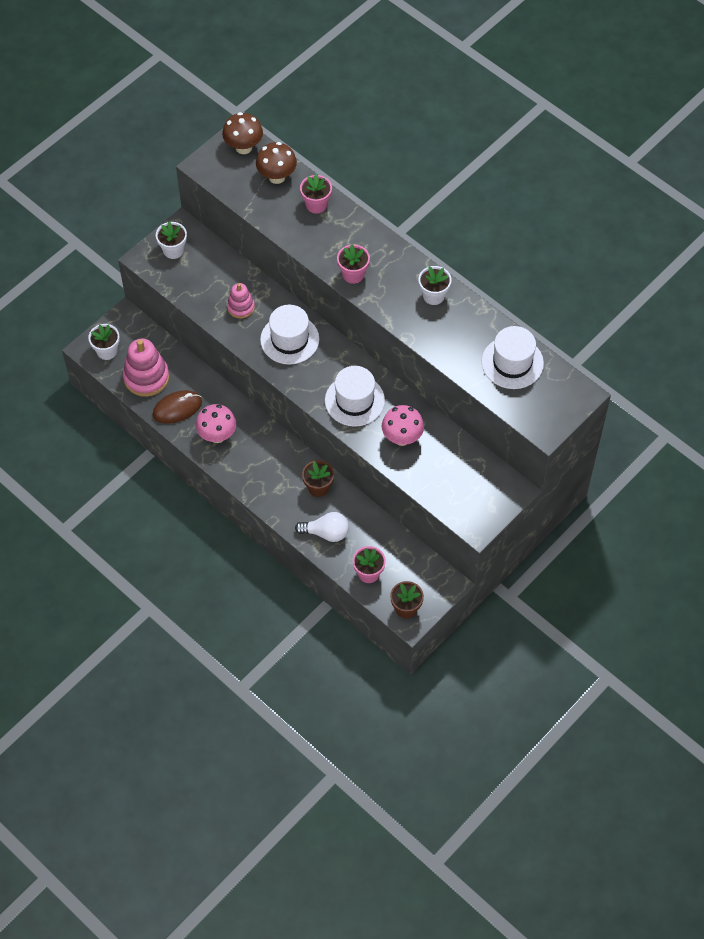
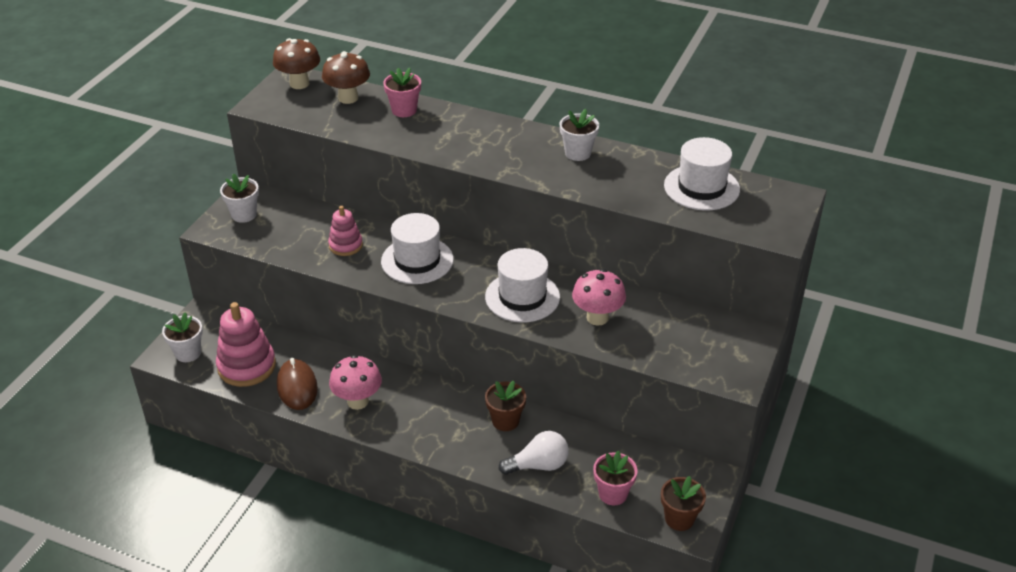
camera: 20 degrees left, 20 degrees down
(177, 408) = (297, 387): brown mouse -> brown mouse turned 60 degrees counterclockwise
(353, 274) = (477, 155): pink flower pot -> none

